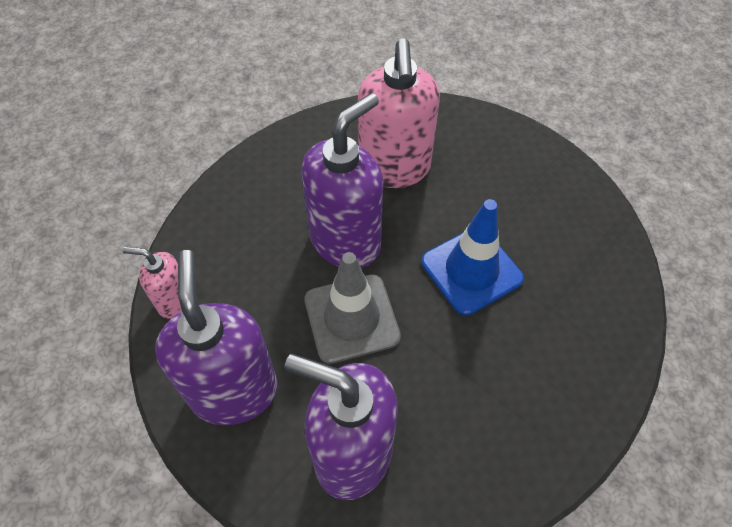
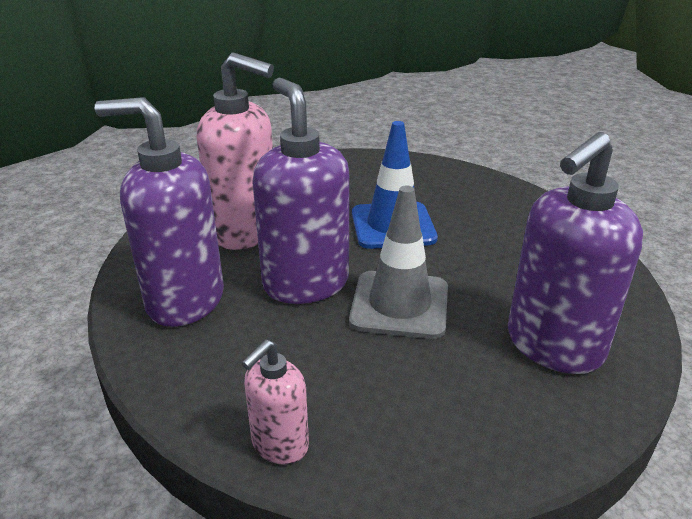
camera: 65 degrees left, 25 degrees down
(234, 391) = (444, 417): purple soap dispenser -> purple soap dispenser (184, 300)

